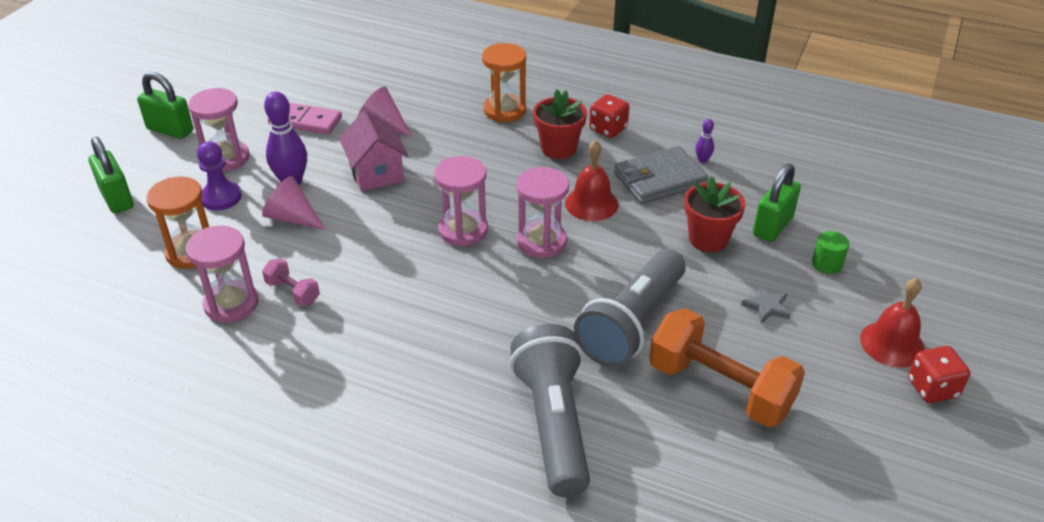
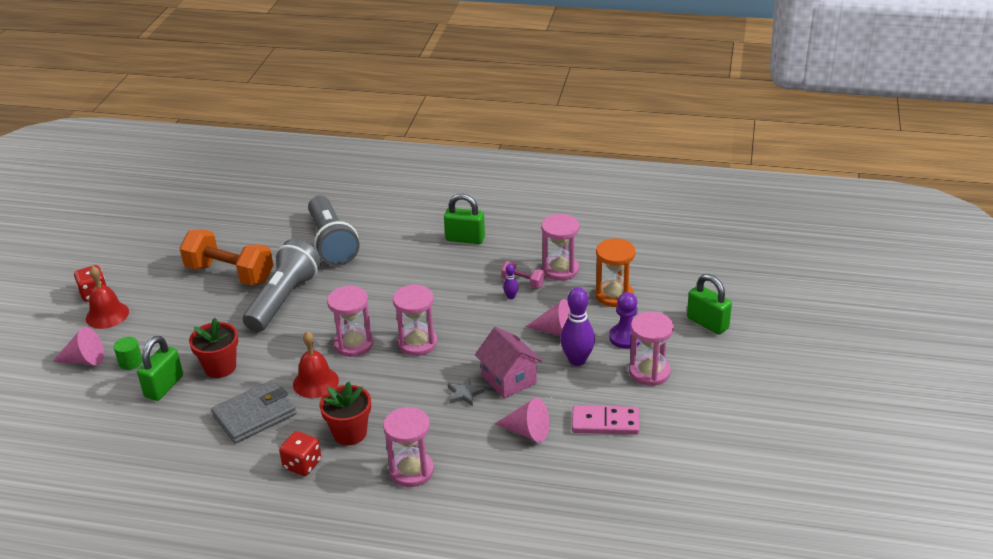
camera: 170 degrees right, 5 degrees down
(170, 130) = (725, 391): green padlock -> green padlock (465, 239)
(504, 110) = (411, 471): orange hourglass -> pink hourglass
(702, 160) = (211, 443): purple bowling pin -> purple bowling pin (511, 297)
(766, 307) = (187, 324): grey star -> grey star (465, 394)
(891, 277) = (84, 360): none -> pink cone

